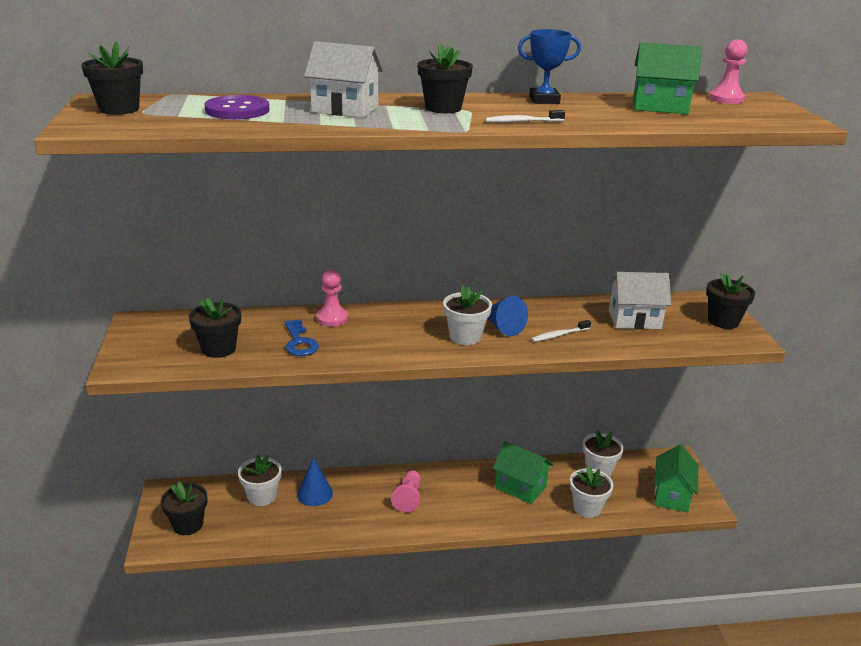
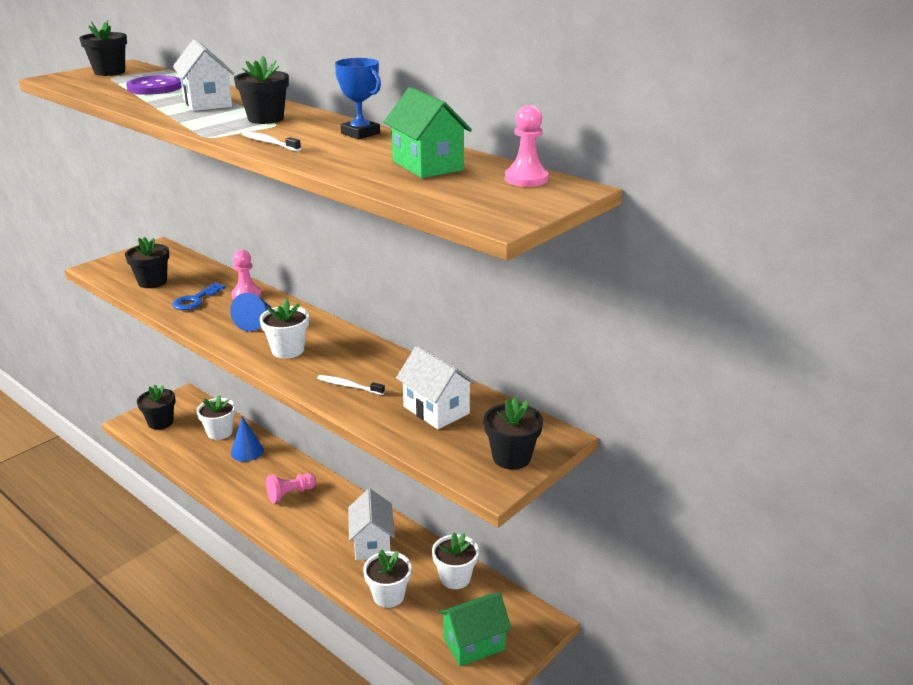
camera: 50 degrees right, 0 degrees up
(502, 326) = (328, 357): blue cone -> blue cone (255, 322)
(520, 487) = (372, 543): green house -> white house

